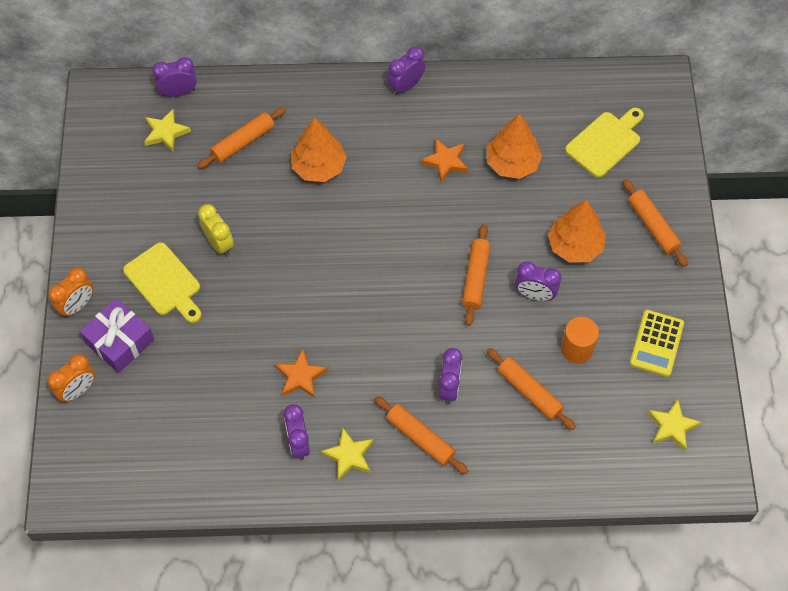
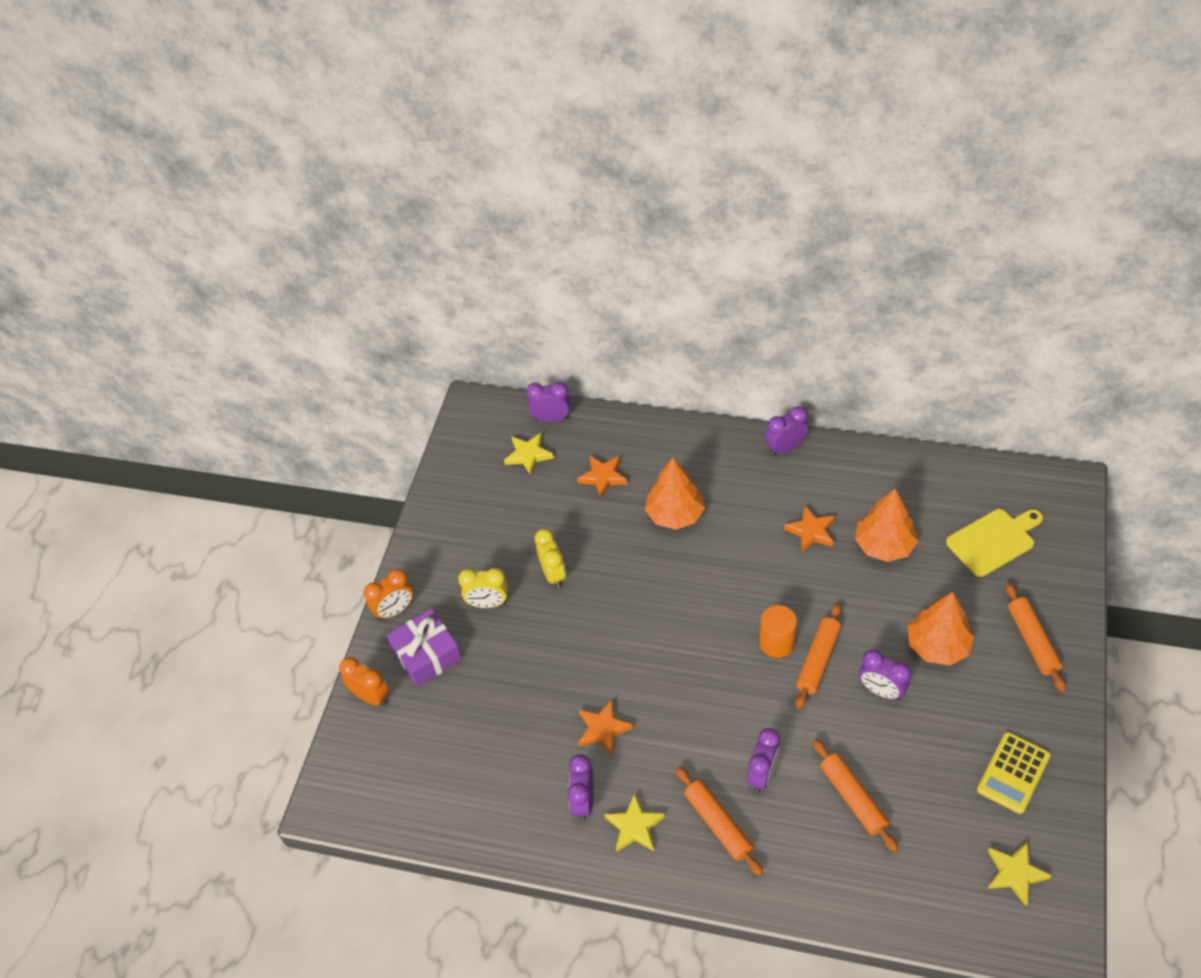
camera: 20 degrees right, 10 degrees down
(77, 390) = (371, 696): orange clock -> orange clock turned 120 degrees counterclockwise
(165, 282) = (488, 603): yellow cutting board -> yellow clock
(243, 142) = (603, 477): orange rolling pin -> orange star
(577, 349) = (918, 760): orange cylinder -> orange cylinder (777, 642)

